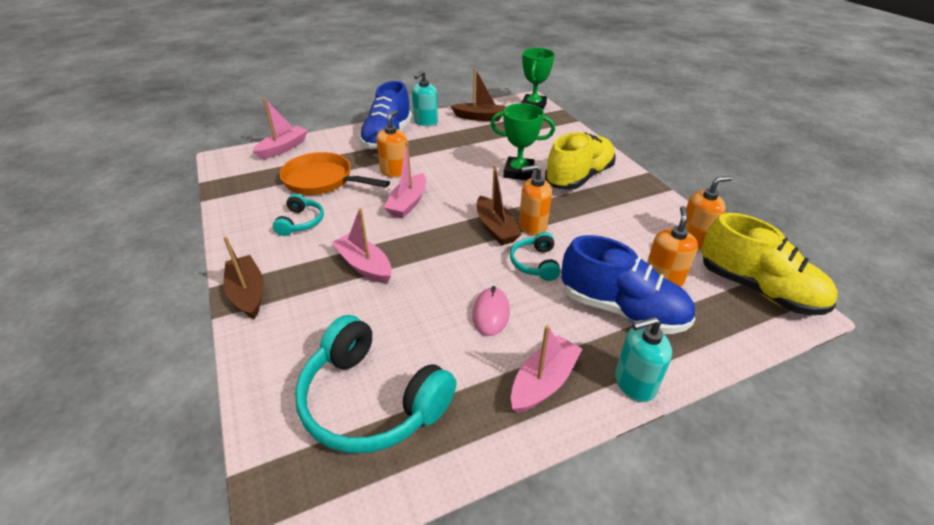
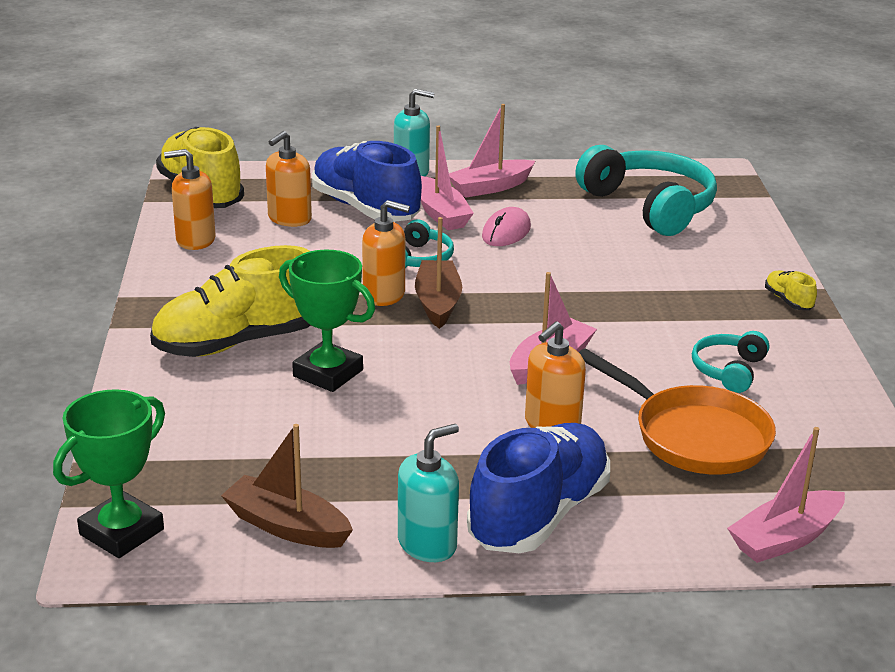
camera: 160 degrees left, 10 degrees down
(248, 293) = (788, 301): brown boat -> yellow shoe
(364, 266) = (638, 299): pink boat -> pink boat (441, 214)

